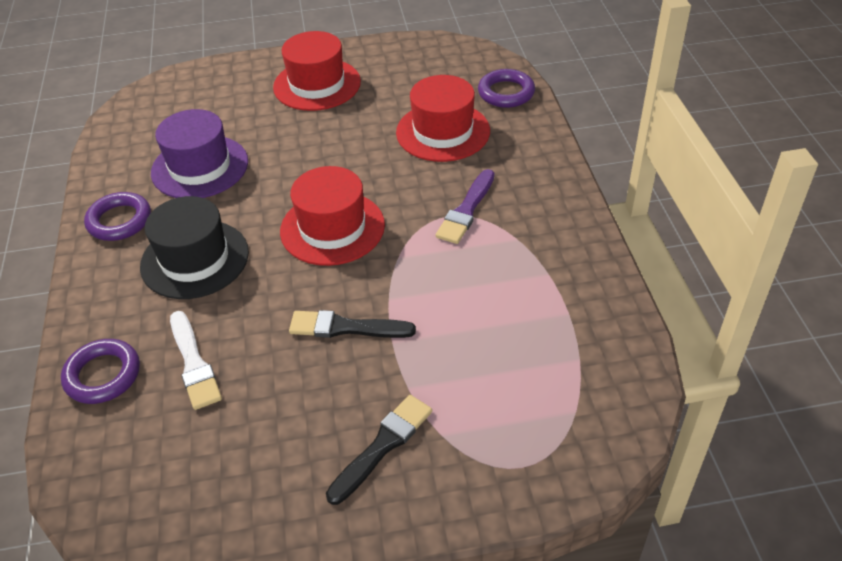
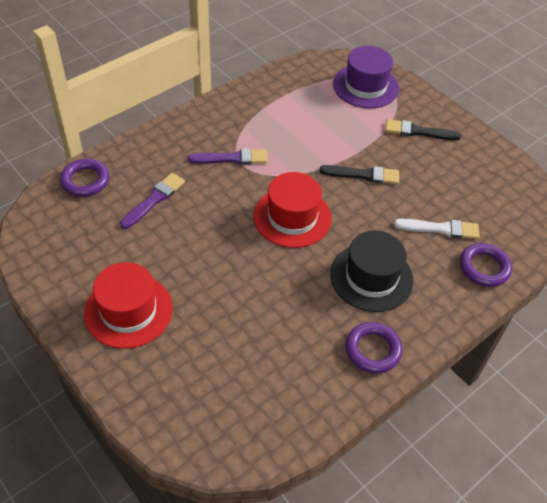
camera: 125 degrees left, 5 degrees up
(194, 364) = (440, 229): white brush -> white brush turned 60 degrees clockwise
(200, 167) = (283, 334): purple hat -> purple hat (365, 86)
(346, 327) = (363, 175): black brush -> black brush turned 60 degrees counterclockwise
(443, 132) = (154, 199): red hat -> purple brush

